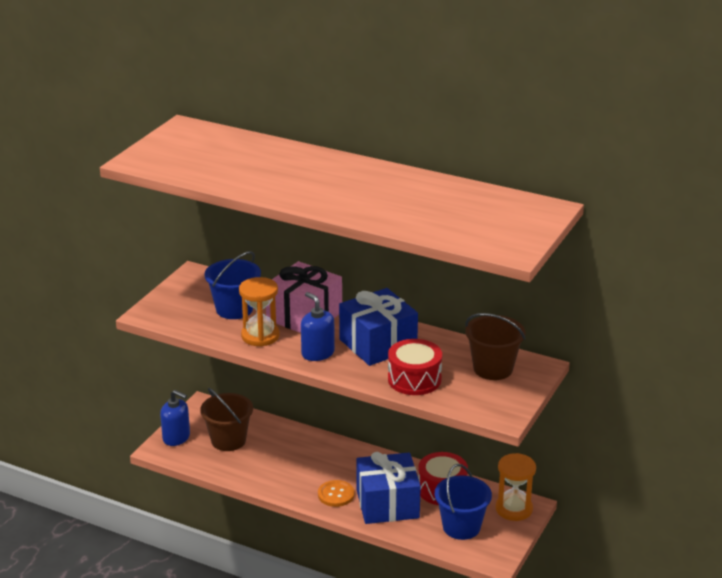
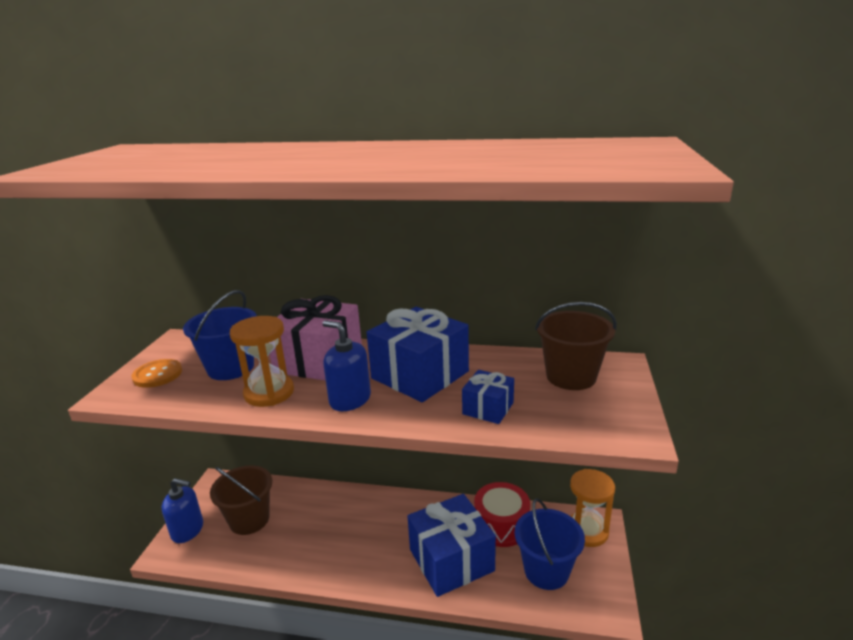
camera: 15 degrees left, 5 degrees down
(336, 494) = (389, 562): orange button -> orange button (157, 374)
(414, 379) = (488, 408): red drum -> blue gift

